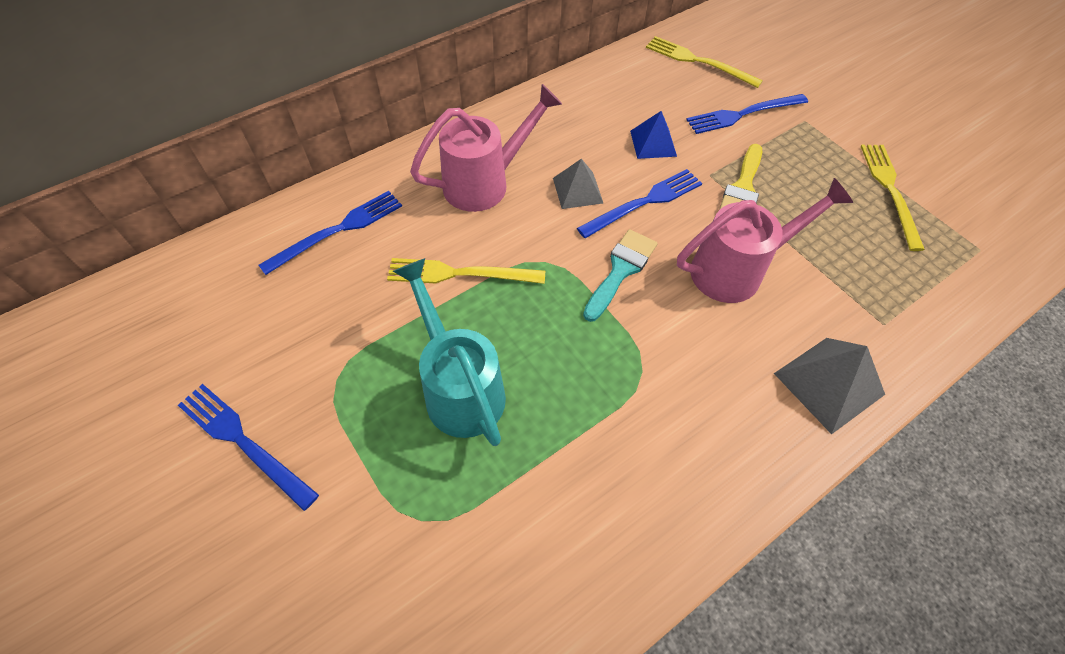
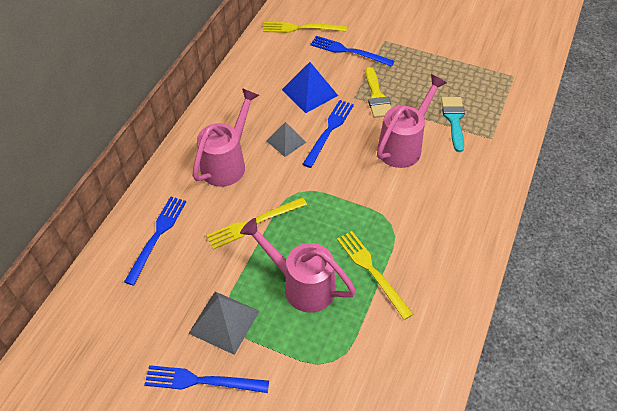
camera: 30 degrees left, 5 degrees down
(460, 388) = (302, 285): turquoise watering can -> pink watering can
(621, 270) = (343, 176): turquoise brush -> turquoise brush (454, 120)
(653, 143) = (309, 92): blue pyramid -> blue pyramid, size x1.50
(743, 114) = (348, 51): blue fork -> blue fork turned 75 degrees clockwise
(828, 383) = (484, 182): grey pyramid -> grey pyramid (224, 322)
(890, 191) = (453, 63): yellow fork -> yellow fork (372, 271)

